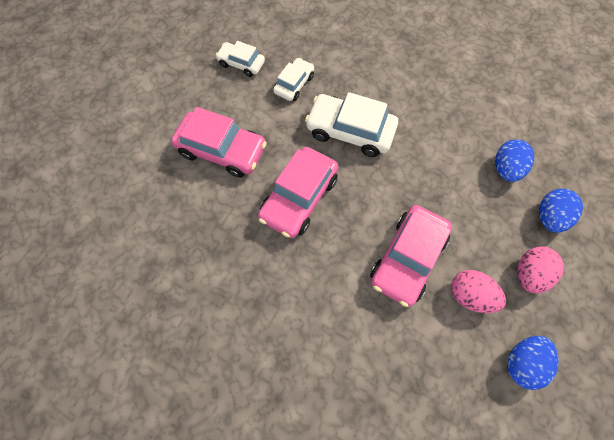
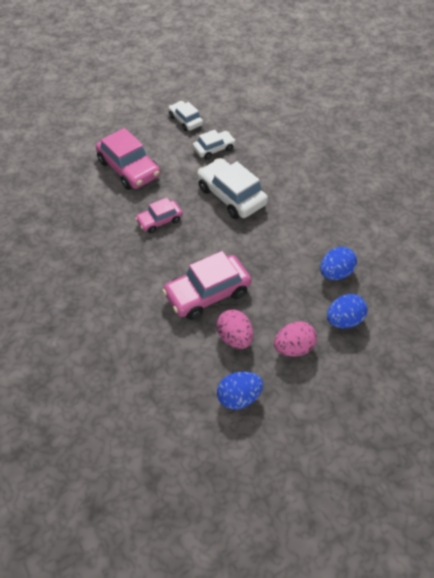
camera: 30 degrees right, 15 degrees down
(299, 197) = (159, 220): pink car -> pink car, size x0.58

